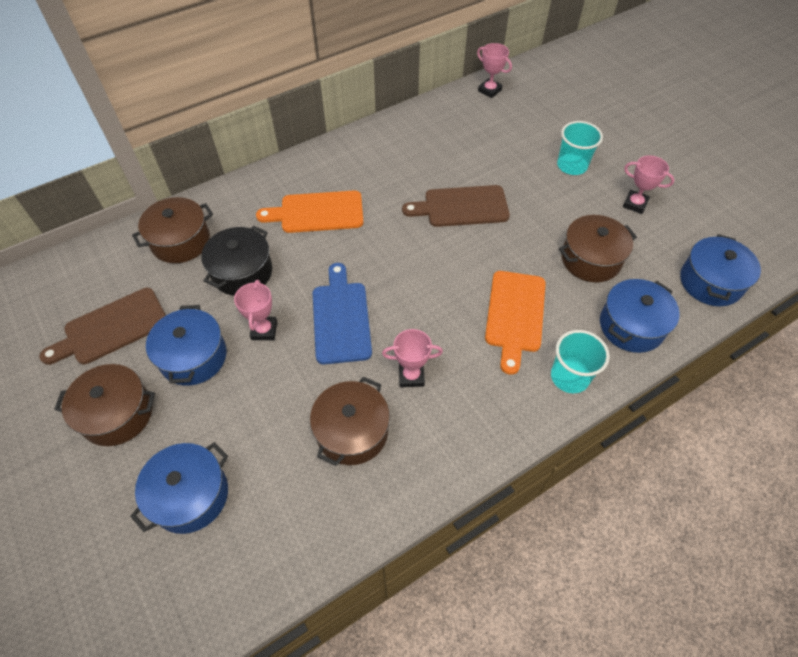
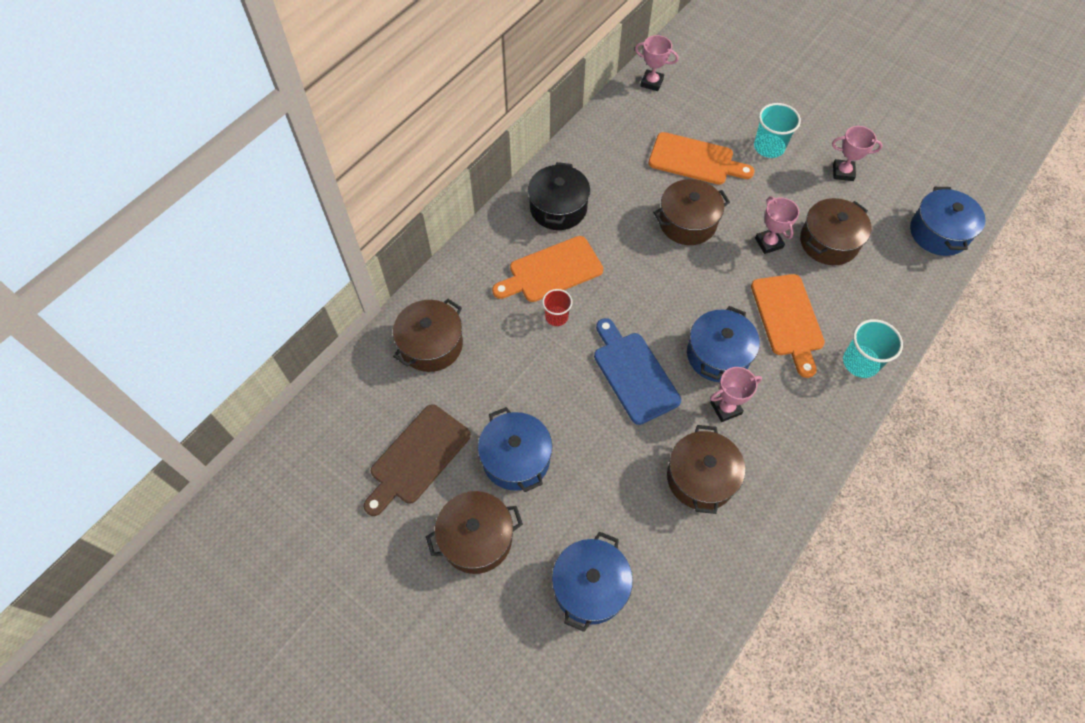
camera: 20 degrees left, 5 degrees up
(242, 272) = (513, 358): black pot -> black pot (558, 208)
(264, 330) = (568, 410): pink trophy -> pink trophy (768, 243)
(300, 250) = (556, 317): none -> red cup
(461, 207) = (687, 222): brown cutting board -> brown pot
(496, 159) = (695, 160): none -> orange cutting board
(631, 326) = (890, 297): blue pot -> blue pot (718, 355)

